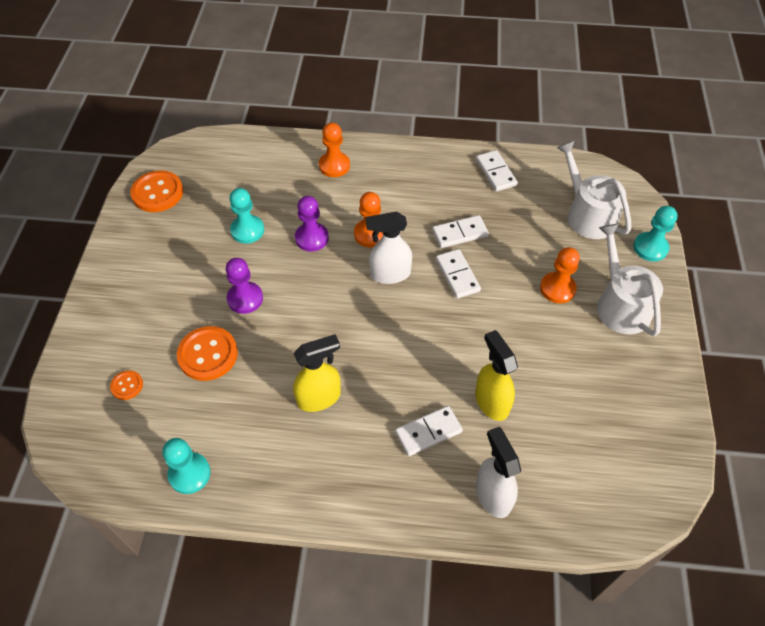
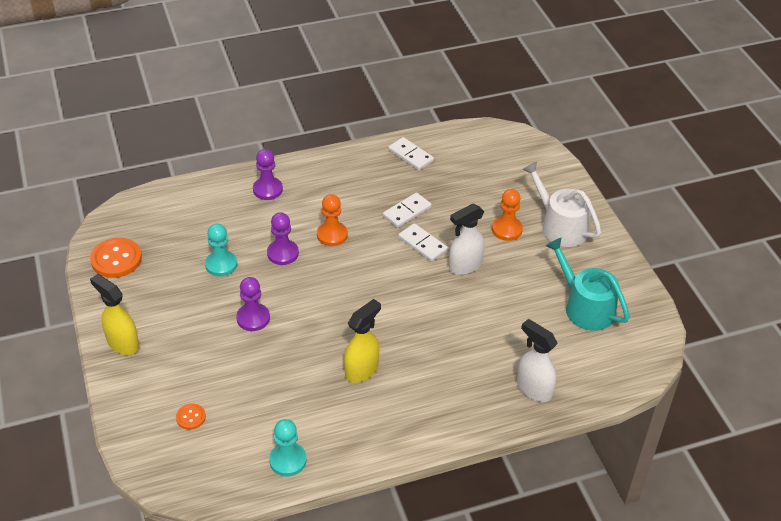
camera: 25 degrees left, 10 degrees down
(208, 354) = (247, 370): orange button -> none
(334, 165) = (267, 189): orange pawn -> purple pawn
(389, 274) = (366, 261): white spray bottle -> white spray bottle (465, 266)
(428, 432) = (462, 364): white domino -> none
(491, 402) = (499, 326): yellow spray bottle -> yellow spray bottle (122, 343)
(587, 214) = (502, 167): white watering can -> none
(603, 413) = (585, 307): none -> turquoise watering can
(650, 248) = (562, 178): turquoise pawn -> none

